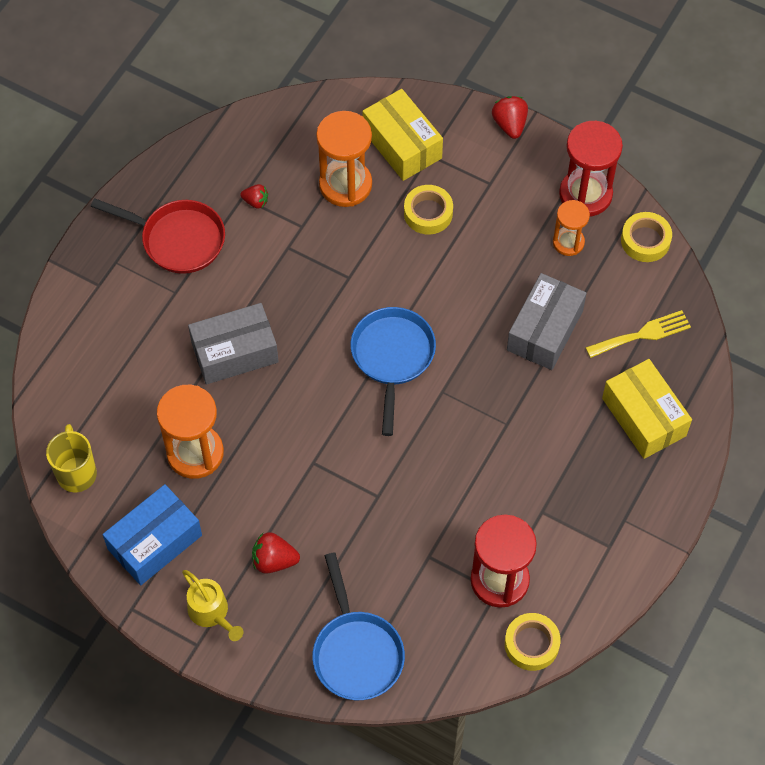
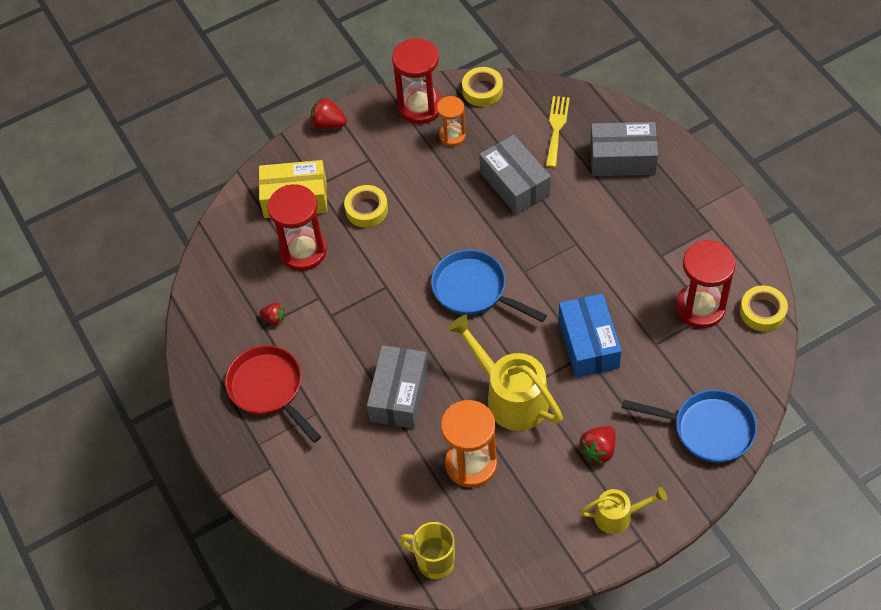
camera: 55 degrees left, 5 degrees down
(154, 542) = (532, 530): blue box -> blue box (588, 344)
(178, 239) = (269, 389): red pan -> red pan turned 90 degrees counterclockwise
(255, 201) = (274, 318): red strawberry -> red strawberry turned 60 degrees clockwise
(289, 450) = (509, 396): none -> yellow watering can
(345, 185) = (303, 251): orange hourglass -> red hourglass
(643, 417) = (622, 159): yellow box -> grey box

